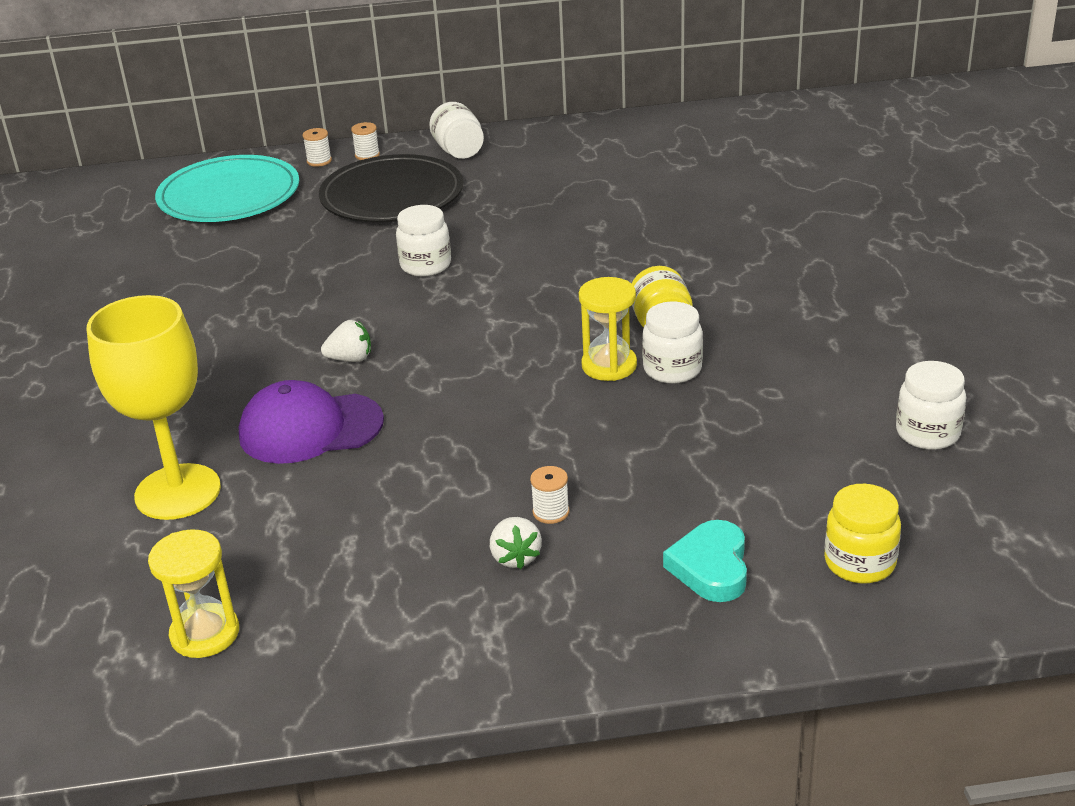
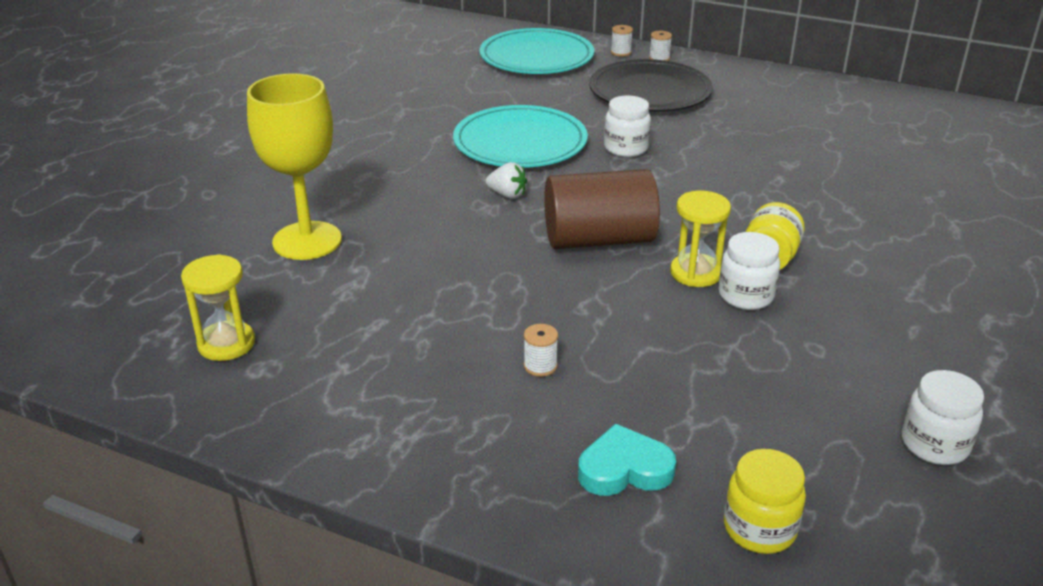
camera: 30 degrees right, 0 degrees up
(307, 298) = (520, 142): none -> turquoise plate
(310, 428) = (432, 232): purple cap -> none
(459, 151) = (731, 75): white jar -> none
(488, 369) = (599, 239): none -> brown cylinder
(515, 557) = (480, 388): white strawberry -> none
(711, 567) = (624, 469): turquoise heart -> turquoise heart turned 45 degrees clockwise

